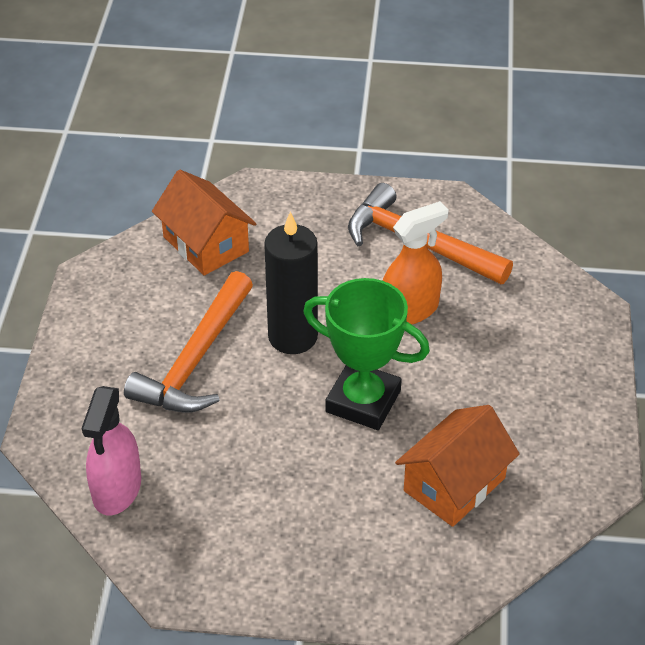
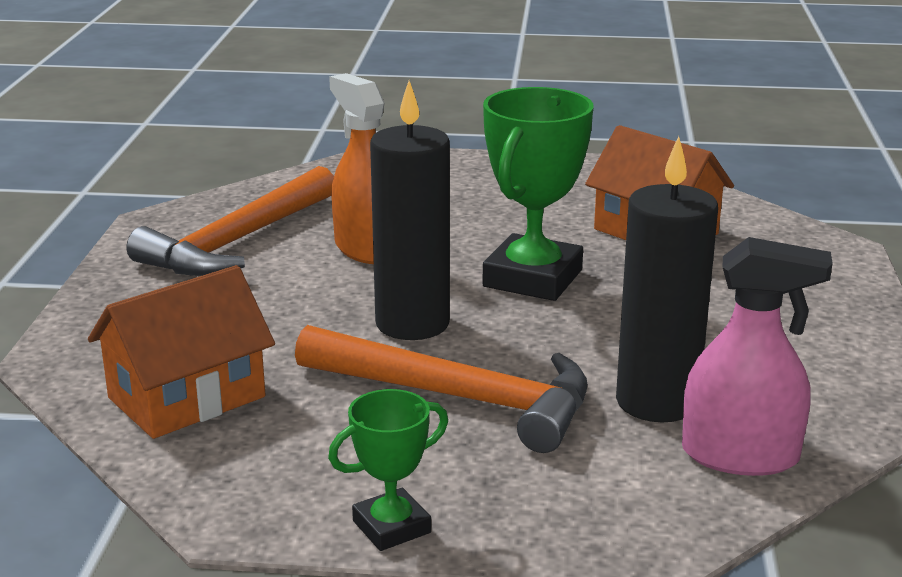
camera: 90 degrees left, 20 degrees down
(70, 333) = (391, 527): none -> green trophy
(183, 455) = (657, 402): none -> black candle

